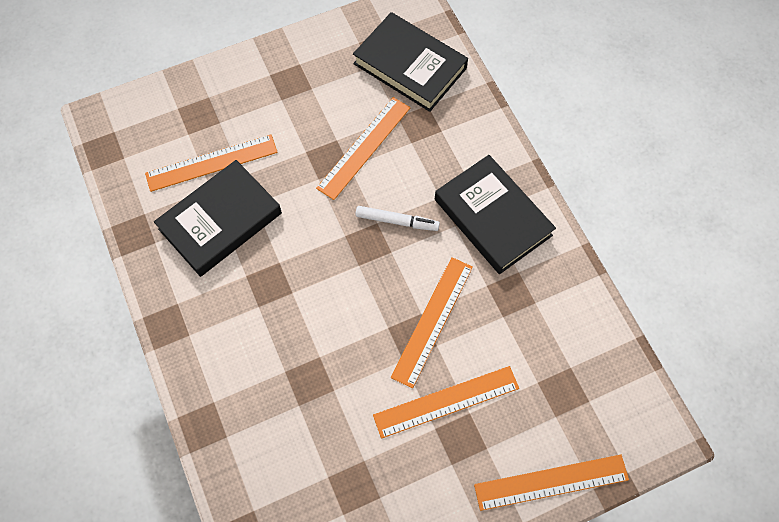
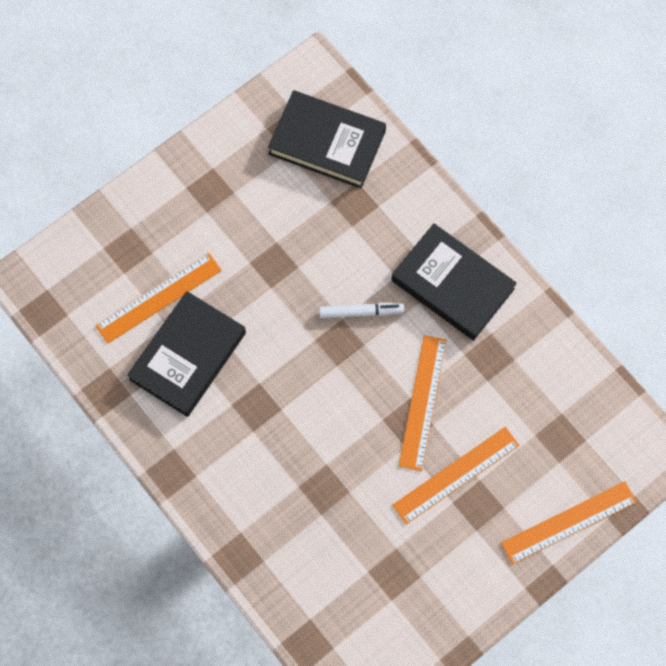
camera: 15 degrees left, 5 degrees up
(364, 147) = (306, 243): orange ruler -> none

